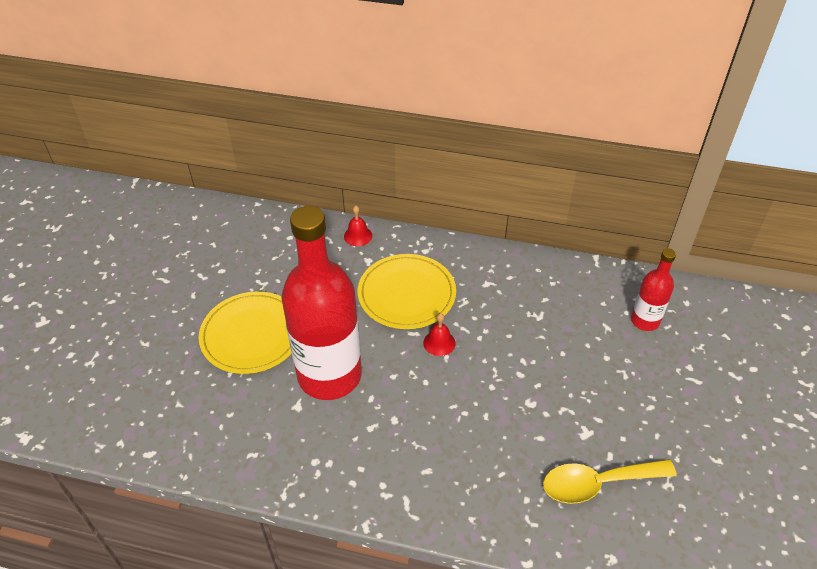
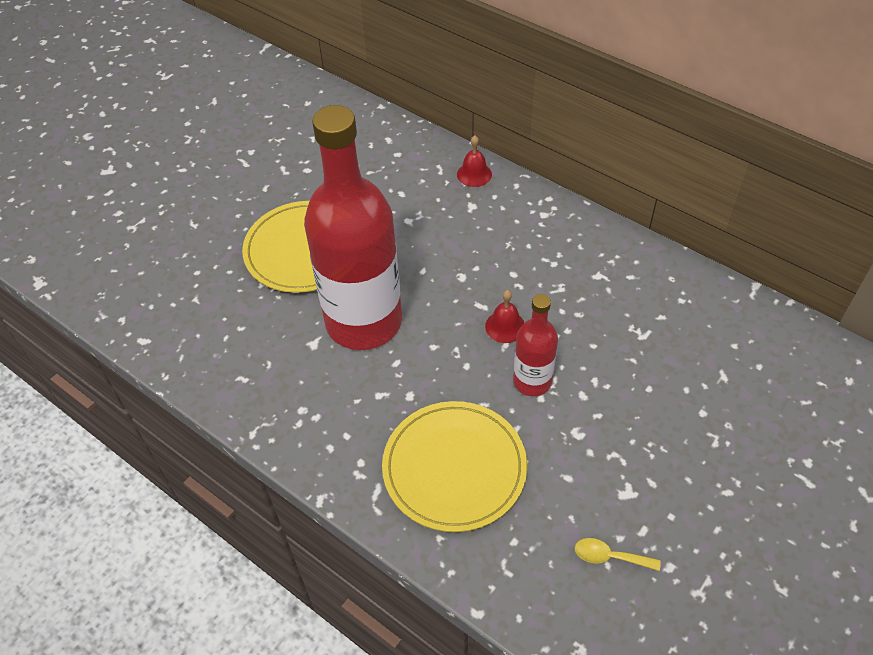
camera: 25 degrees right, 5 degrees up
(406, 294) = (496, 258): yellow plate -> yellow plate (454, 468)
(597, 483) = (609, 556): yellow spoon -> yellow spoon, size x0.48
(645, 321) = (778, 385): red bottle -> red bottle (532, 381)

